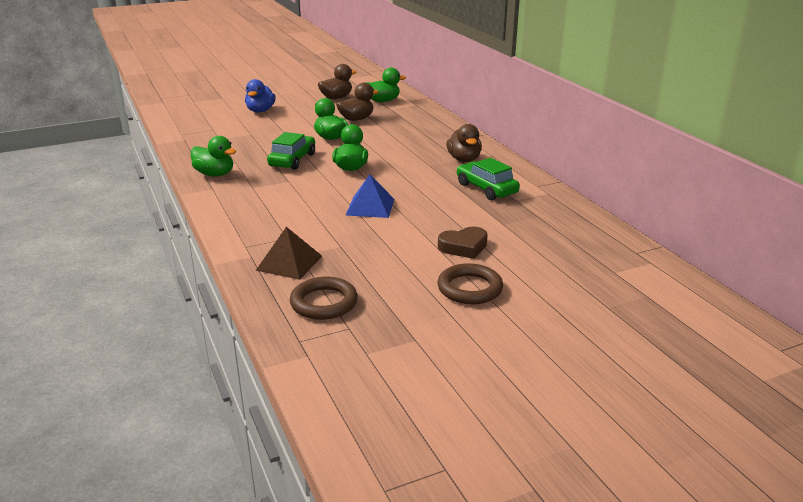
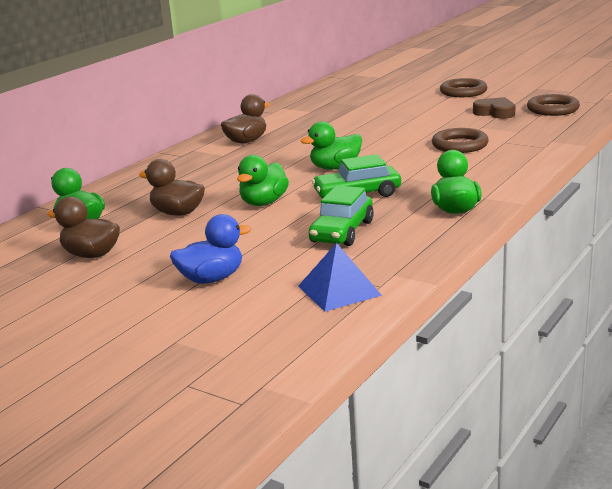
camera: 120 degrees left, 5 degrees down
(289, 263) = (534, 129): brown pyramid -> none
(314, 219) = (460, 145): none -> brown ring
(370, 207) = (403, 138): blue pyramid -> blue pyramid (339, 290)
(463, 247) = (414, 104): brown heart -> brown heart (495, 113)
(486, 189) = (303, 121): green car -> green car (342, 232)

